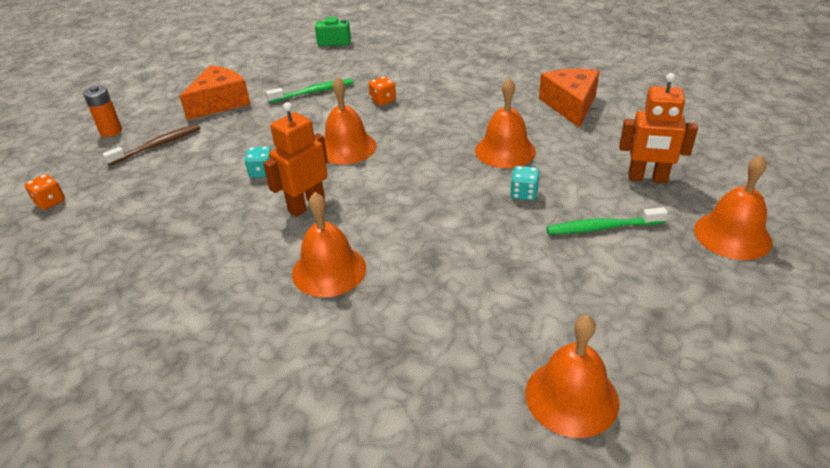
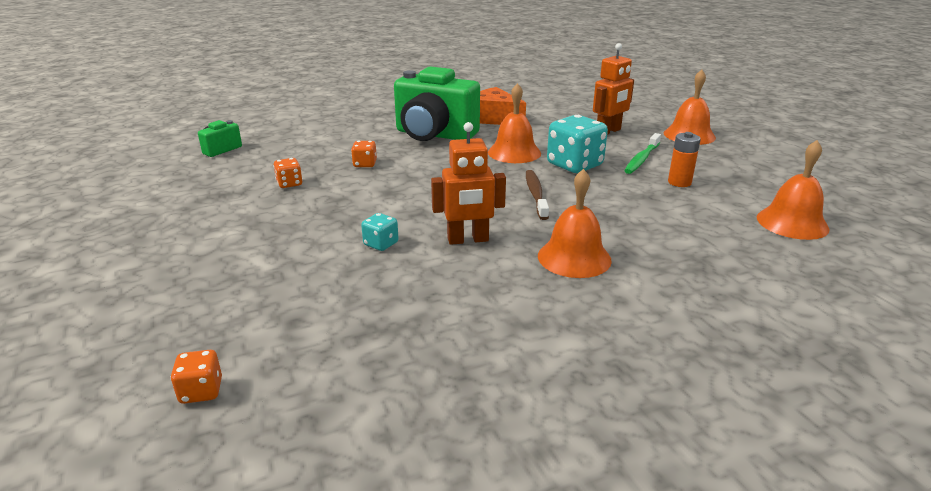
camera: 55 degrees left, 10 degrees down
(111, 131) = (119, 307): orange battery -> orange battery (679, 182)
(157, 145) = (218, 285): brown toothbrush -> brown toothbrush (535, 195)
(220, 103) = (206, 228): orange cheese -> none
(306, 205) = (468, 240): orange robot -> orange robot turned 90 degrees counterclockwise
(313, 92) = (289, 184): green toothbrush -> orange dice
(347, 147) = (409, 198): orange bell -> none
(484, 98) = (434, 135): none -> green camera
(524, 194) = (574, 165): turquoise dice -> turquoise dice, size x2.03

